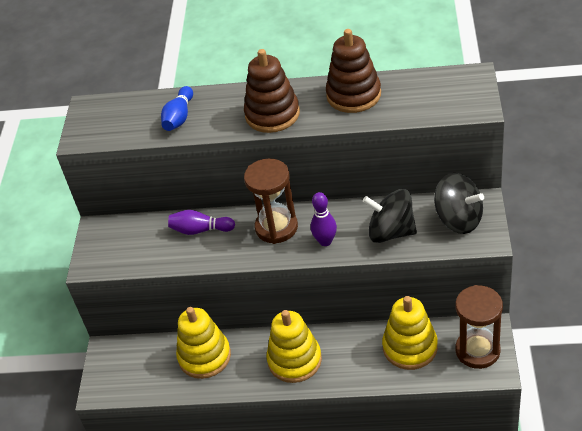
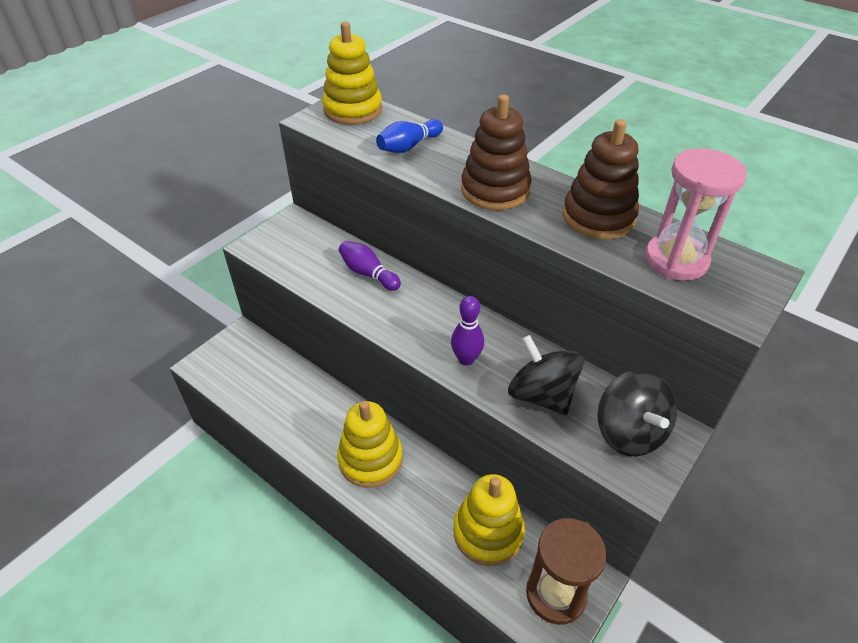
camera: 30 degrees right, 0 degrees up
(204, 356) = (303, 397): yellow stacking toy -> yellow stacking toy (353, 110)
(276, 227) = (434, 315): brown hourglass -> none
(421, 97) = (676, 260): none -> pink hourglass

